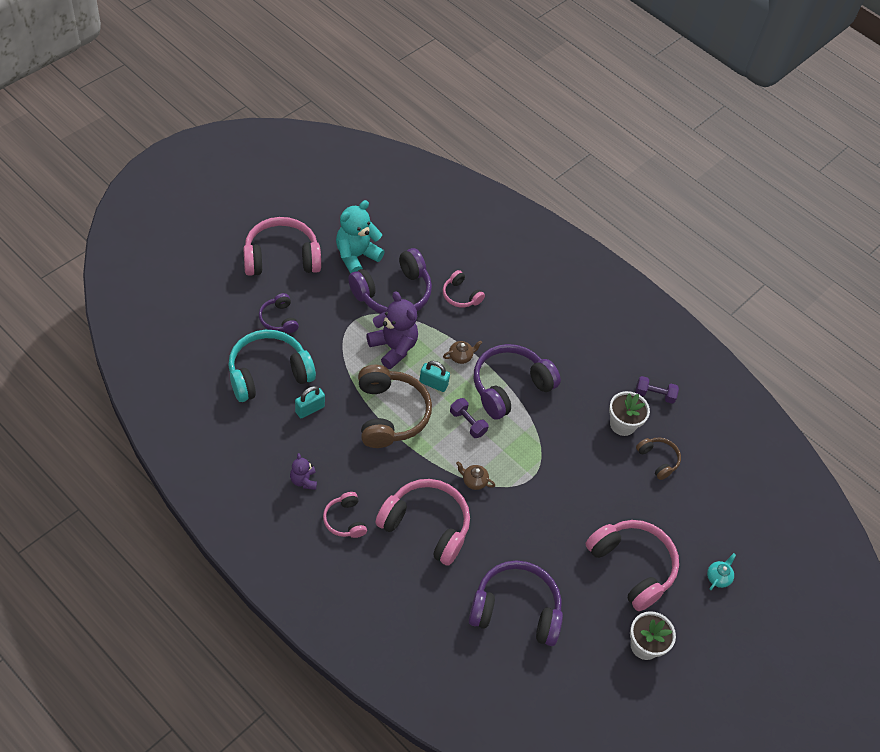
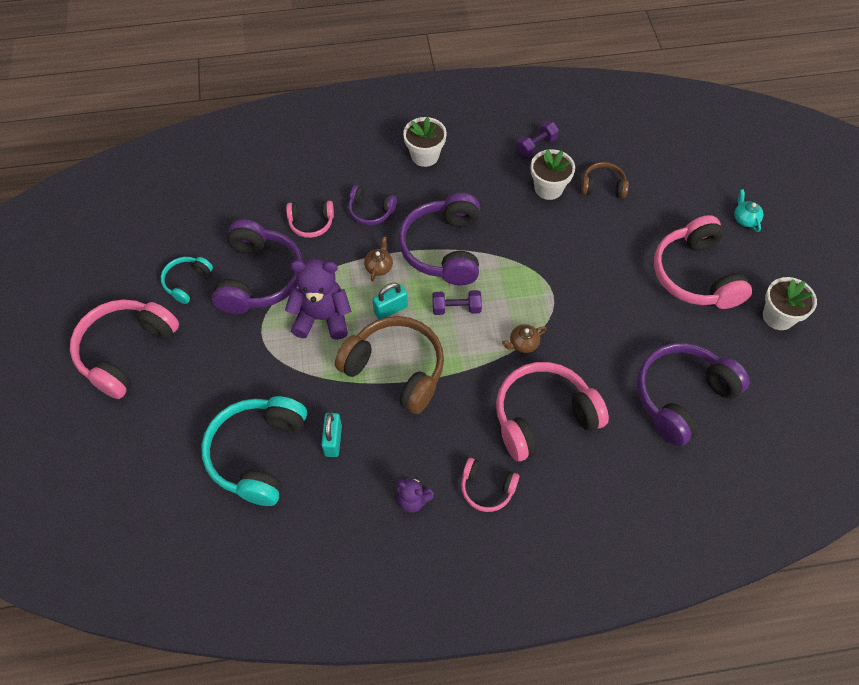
camera: 45 degrees left, 5 degrees up
(279, 319) = (200, 402): purple headphones -> purple headphones (371, 211)
(356, 256) = (187, 282): turquoise teddy bear -> turquoise headphones
(578, 329) = (425, 156): none -> white flower pot
(632, 566) = (695, 275): pink headphones -> pink headphones turned 105 degrees counterclockwise

